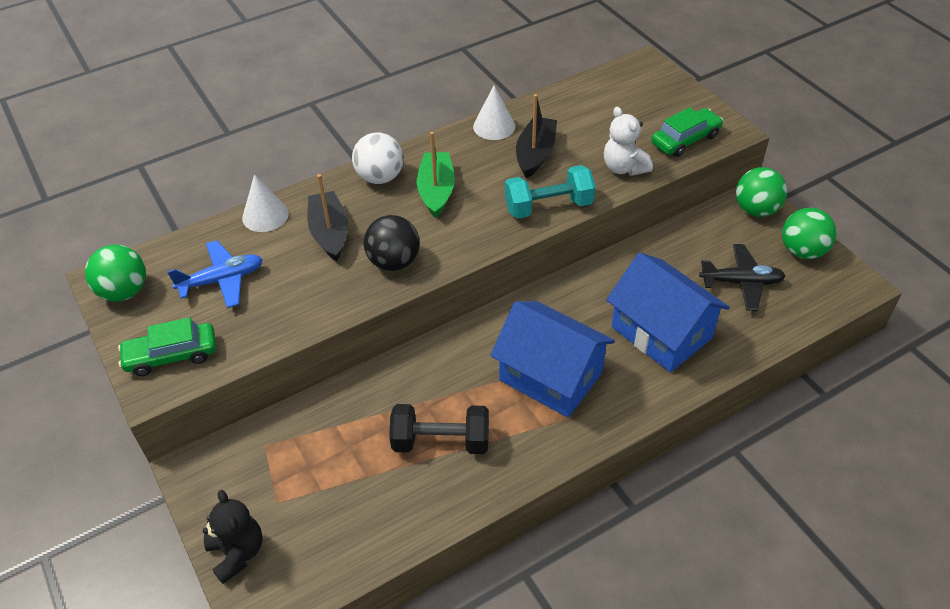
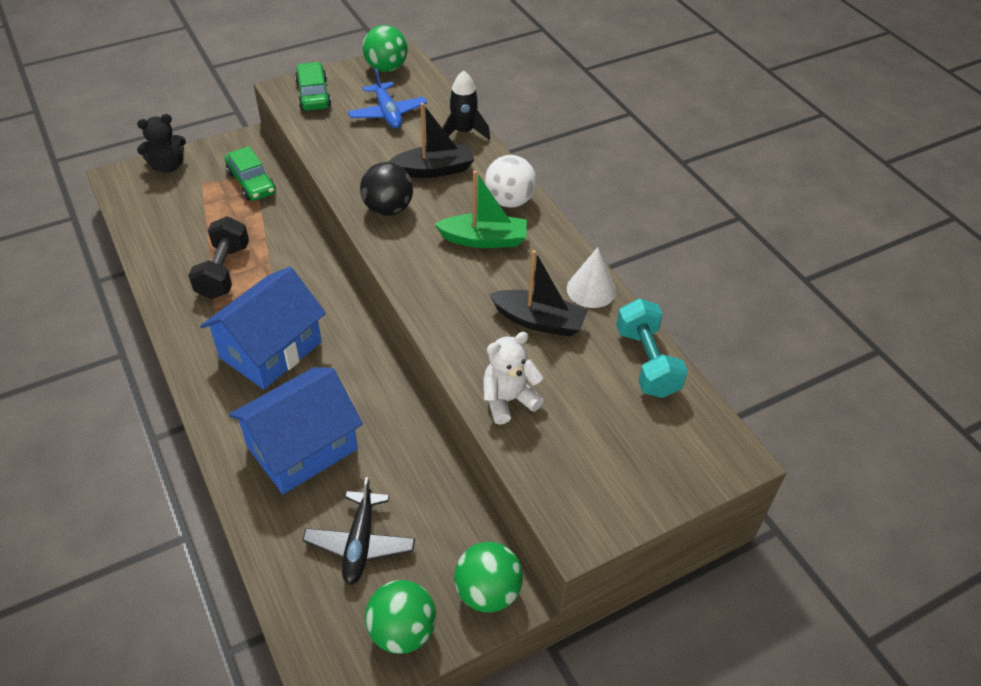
camera: 90 degrees right, 0 degrees up
(265, 215) = (463, 132): white cone -> black rocket
(548, 207) = (448, 324): turquoise dumbbell -> turquoise dumbbell (646, 362)
(685, 140) = (560, 474): green car -> green car (251, 183)

